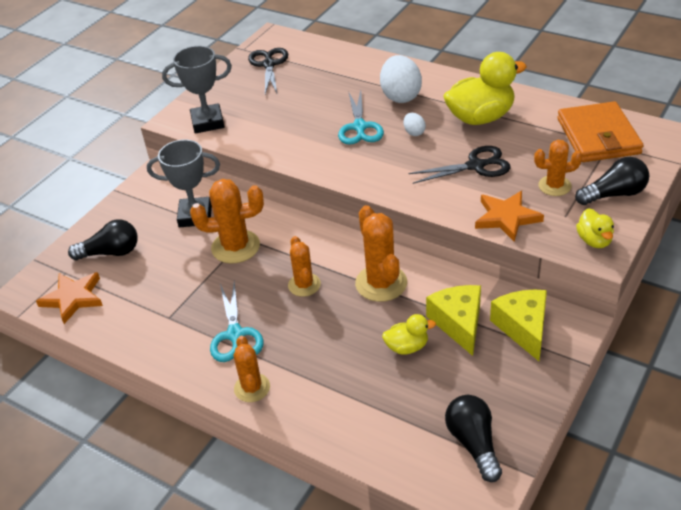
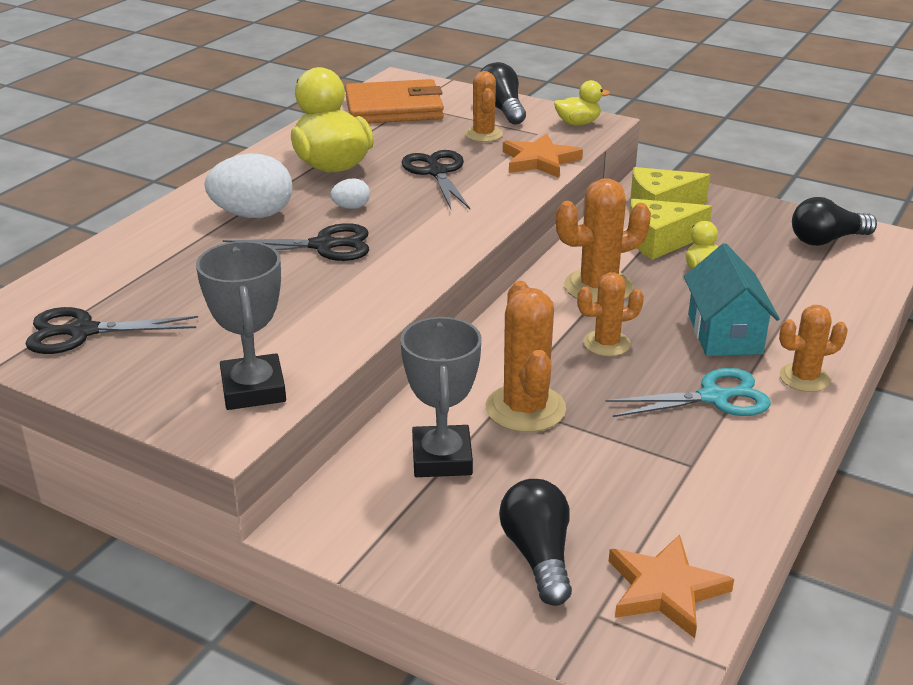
camera: 95 degrees left, 10 degrees down
(313, 349) = (724, 334): none -> turquoise house
(359, 127) = (324, 246): turquoise scissors -> black scissors

